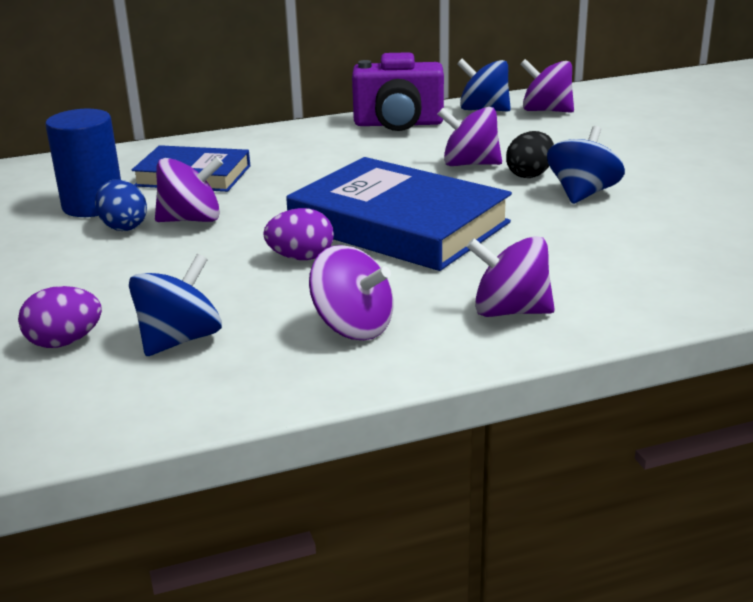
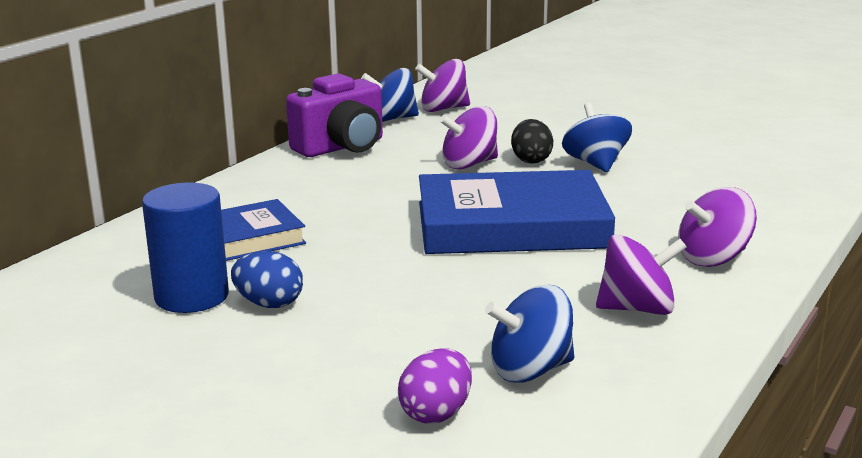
camera: 40 degrees left, 5 degrees down
(180, 340) = (530, 370): blue spinning top -> blue spinning top turned 105 degrees counterclockwise
(191, 220) = (324, 277): purple spinning top -> none
(301, 258) = (490, 274): purple egg -> none

